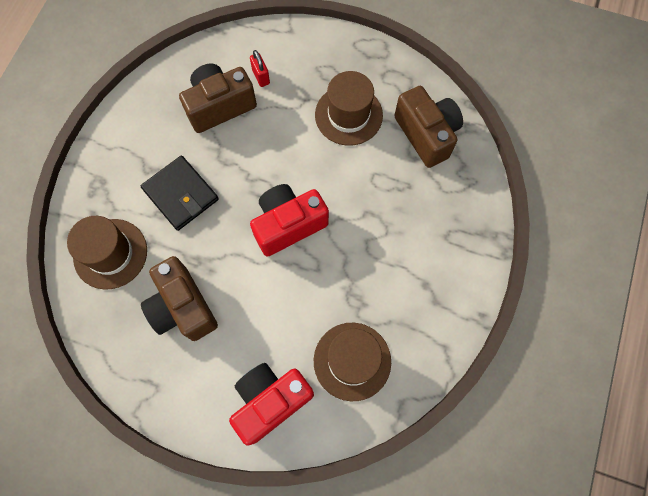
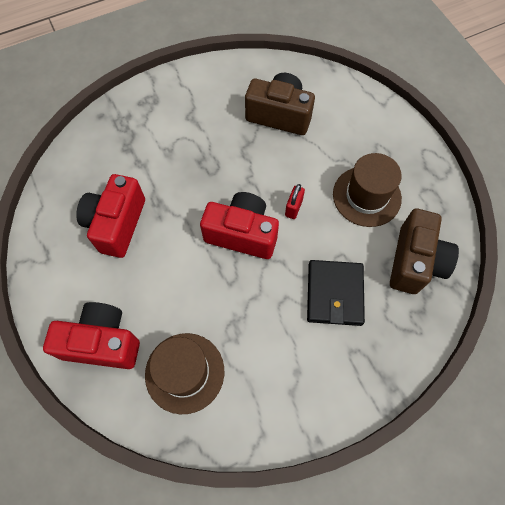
camera: 45 degrees right, 5 degrees down
(110, 253) = (112, 149): brown hat -> none
(181, 194) = (193, 150): black wallet -> black wallet (334, 294)
(183, 307) = (117, 224): brown camera -> red camera
(261, 77) = (329, 118): red padlock -> red padlock (293, 208)

